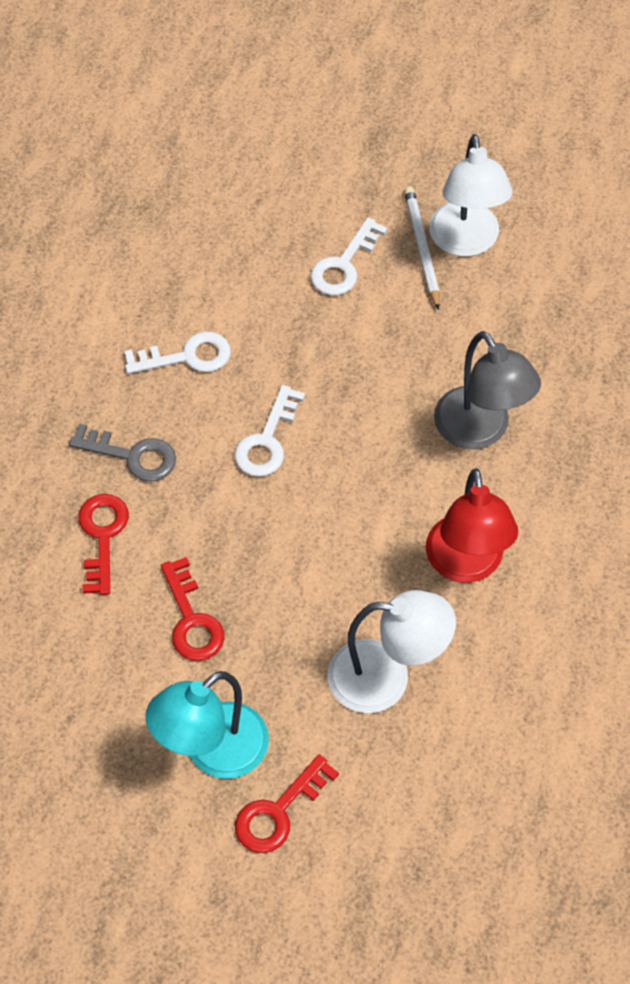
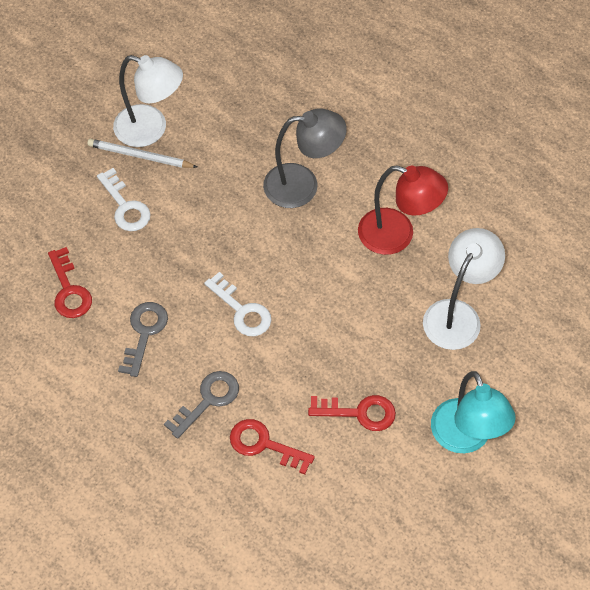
camera: 65 degrees left, 0 degrees up
(187, 356) = (144, 333): white key -> grey key
(278, 811) = (524, 415): red key -> red key (69, 290)

